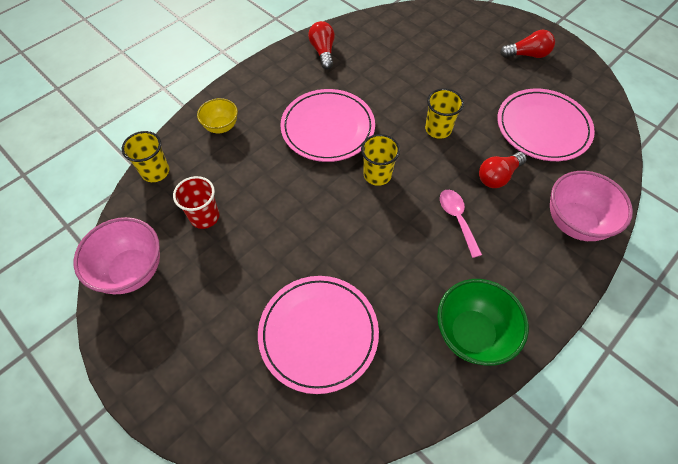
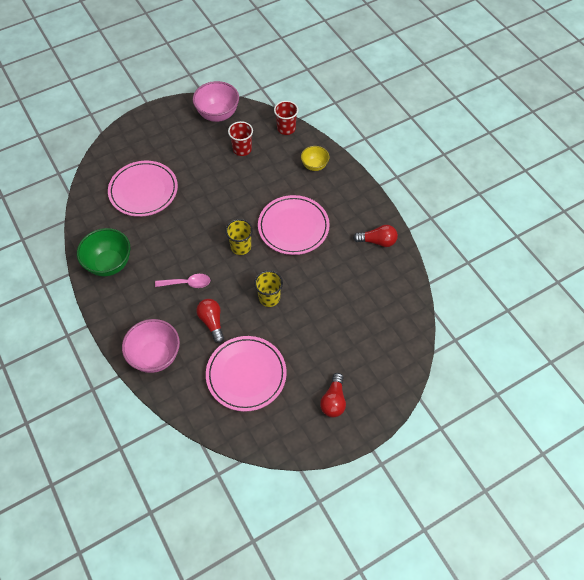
camera: 105 degrees right, 0 degrees up
(155, 172) = (286, 128): yellow cup -> red cup

